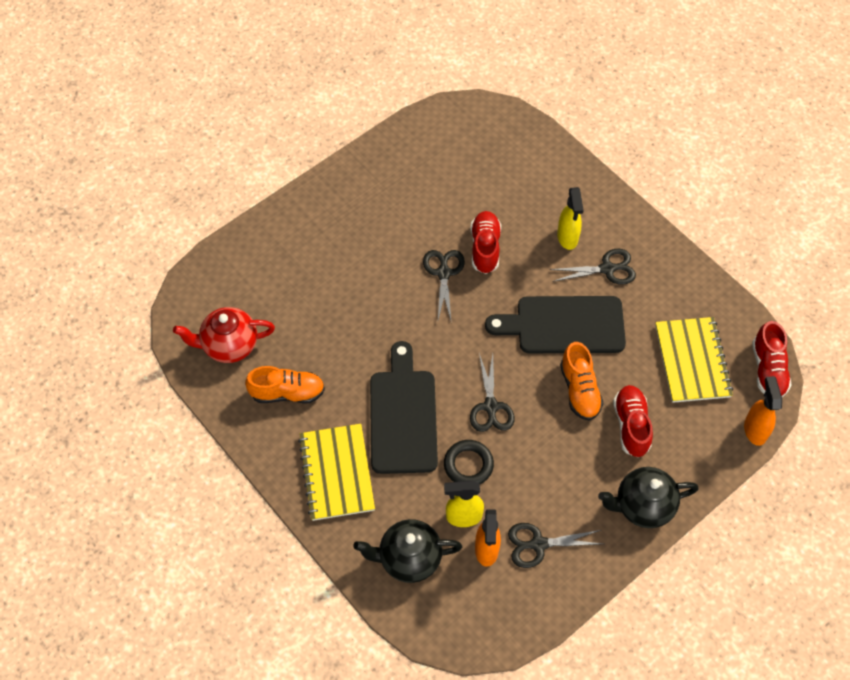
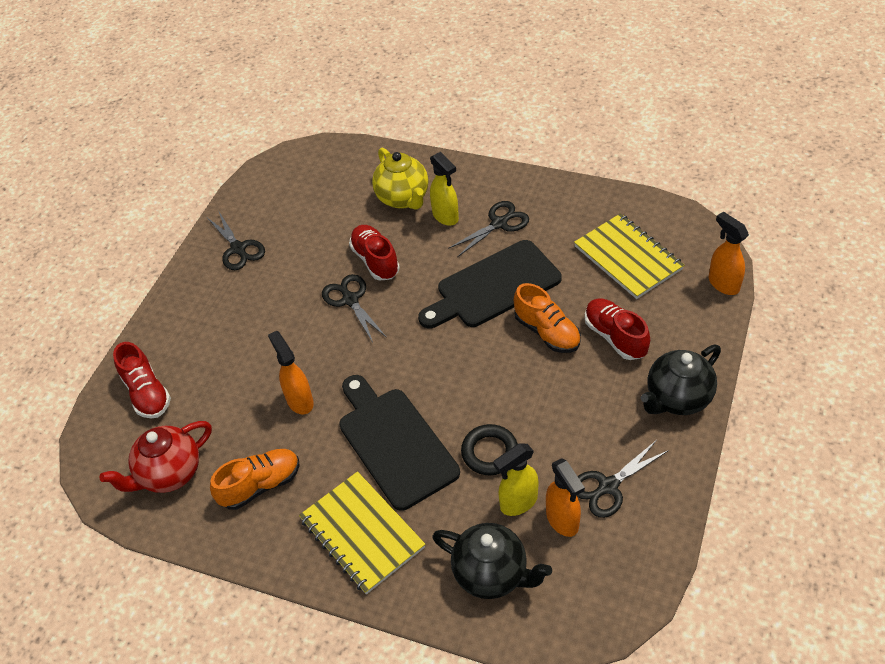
camera: 25 degrees left, 10 degrees down
(354, 339) = (299, 400): none -> orange spray bottle
(409, 559) = (491, 574): black teapot -> black teapot turned 120 degrees counterclockwise
(491, 406) = (474, 389): black scissors -> black scissors (238, 249)
(543, 201) = (403, 198): none -> yellow teapot
(768, 370) = (696, 232): red shoe -> red shoe (147, 393)

